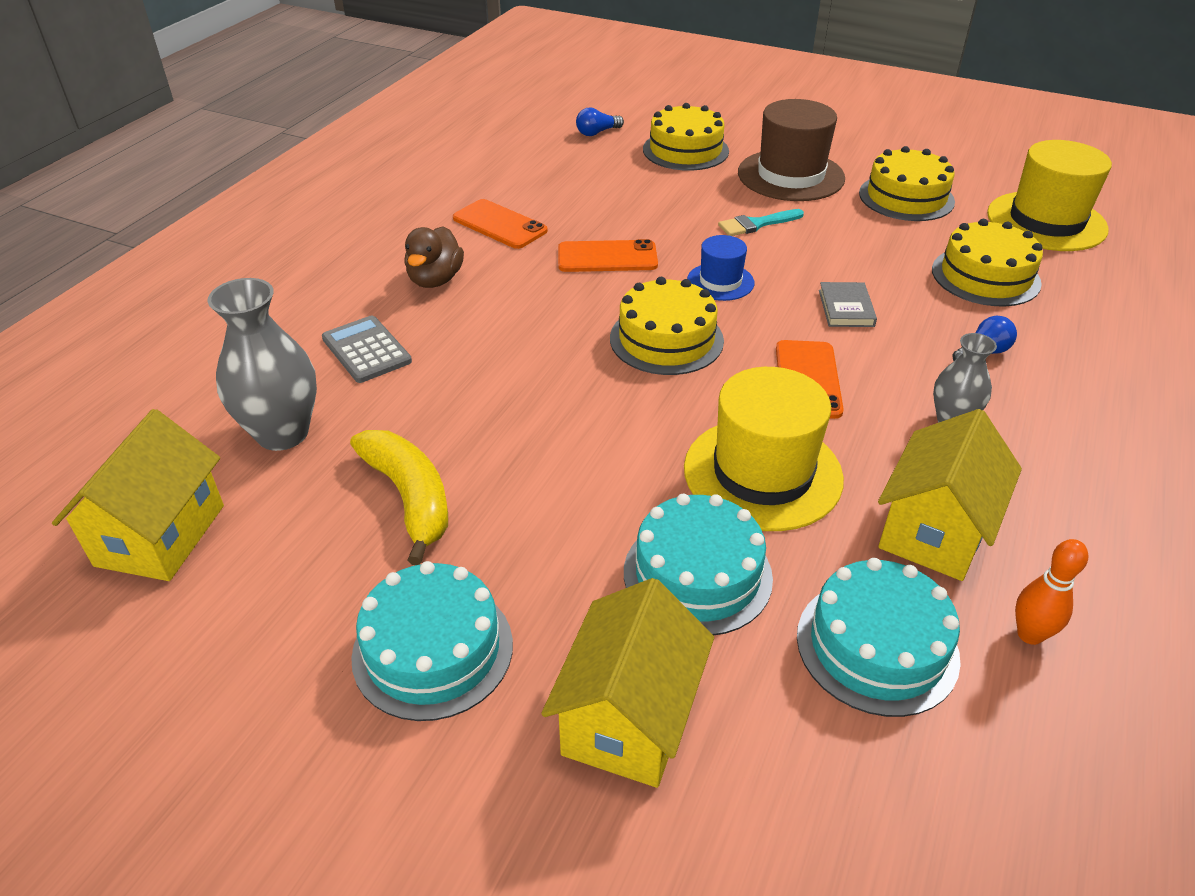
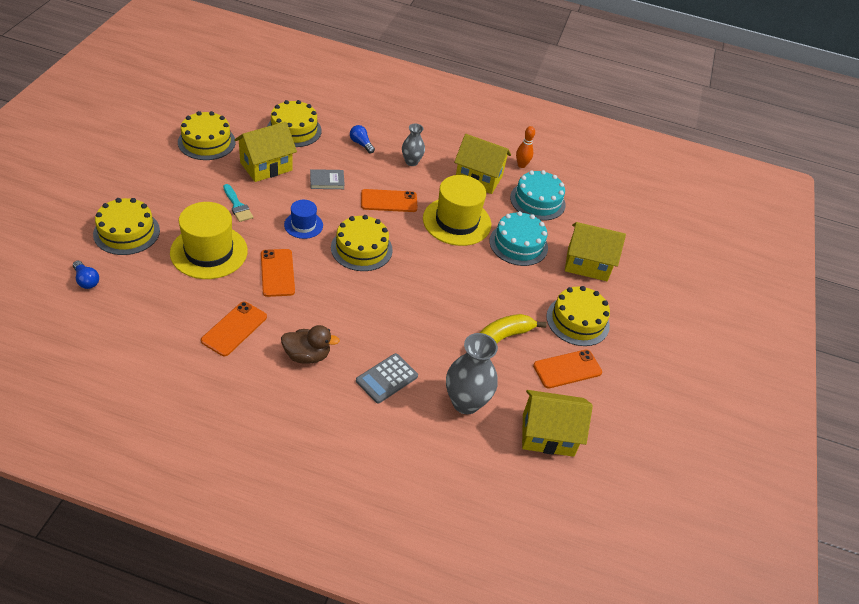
camera: 105 degrees left, 5 degrees up
(300, 599) = (567, 369): none -> orange phone
(433, 650) = (577, 321): turquoise cake -> yellow cake
(790, 175) = (173, 185): brown hat -> none
(864, 248) = (266, 166): none -> yellow house
(1046, 221) = (237, 98): yellow hat -> yellow hat (209, 252)

